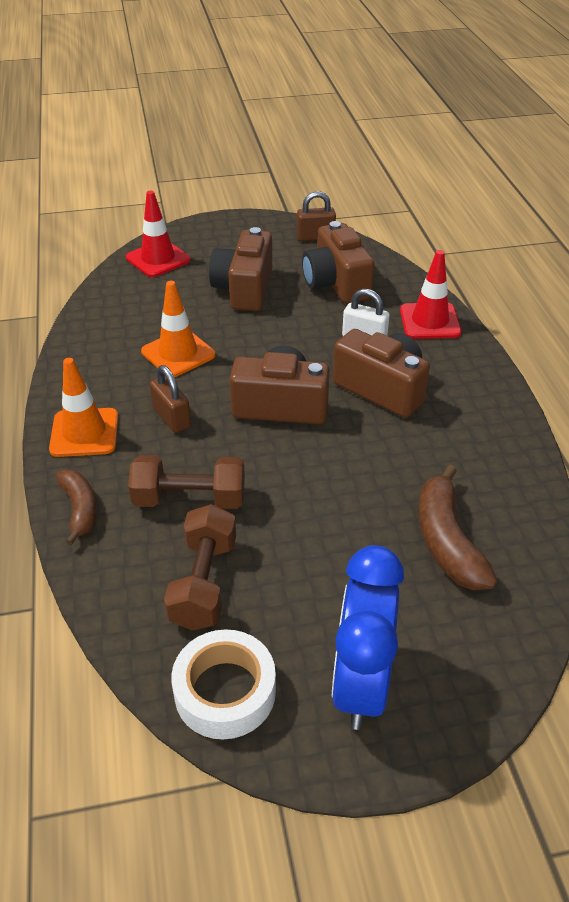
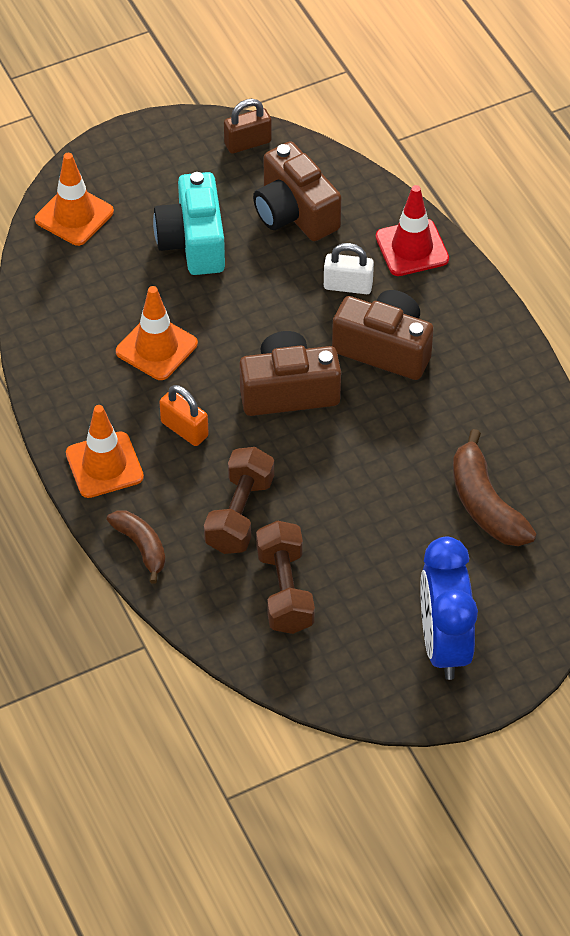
camera: 15 degrees left, 10 degrees up
(158, 259) = (74, 216): red traffic cone -> orange traffic cone
(172, 418) = (184, 429): brown padlock -> orange padlock
(190, 499) = (239, 514): brown dumbbell -> brown dumbbell turned 60 degrees counterclockwise
(225, 691) = (338, 675): white tape -> none
(244, 289) = (193, 242): brown camera -> turquoise camera

